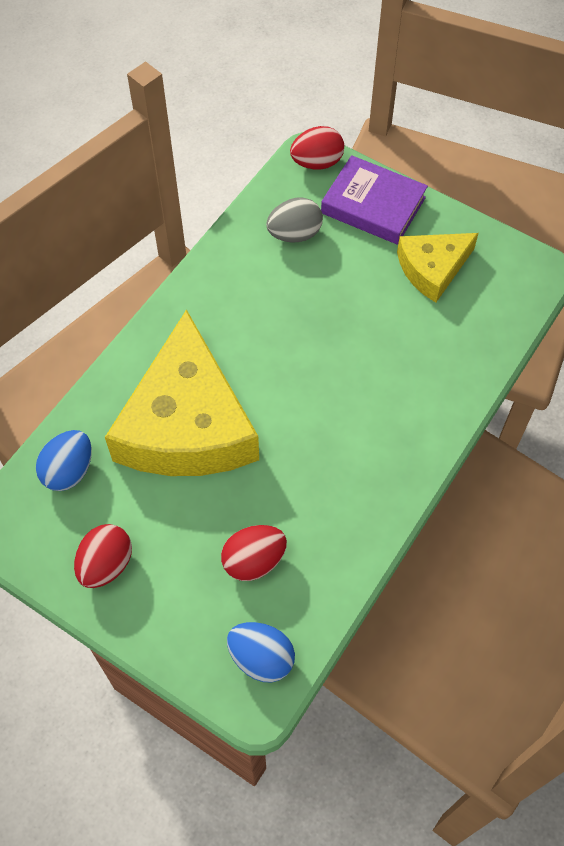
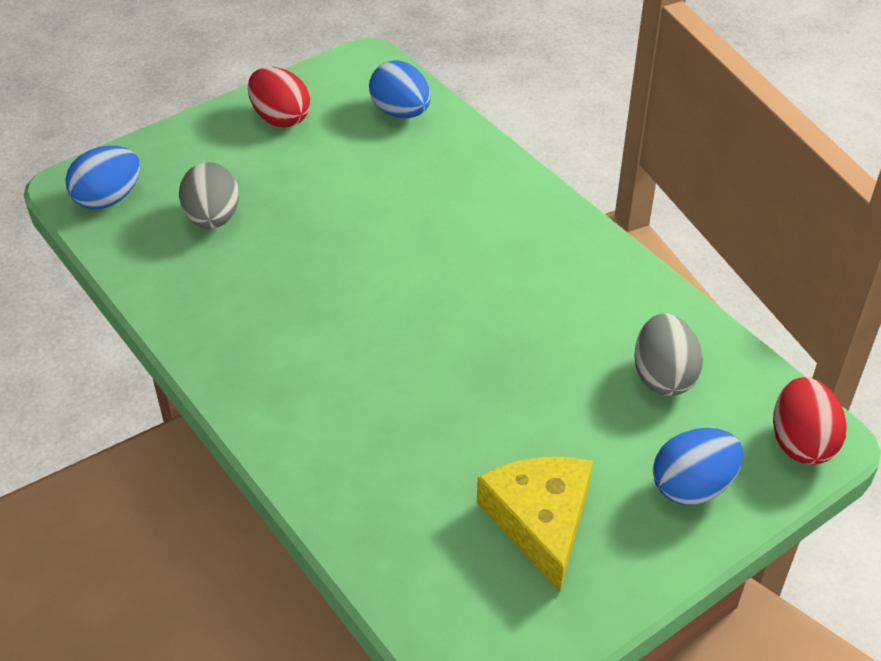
camera: 110 degrees right, 15 degrees down
(187, 424) = (410, 206): yellow cheese -> none
(254, 561) = (213, 218): red egg -> grey egg
(373, 205) = (692, 486): purple book -> blue egg

